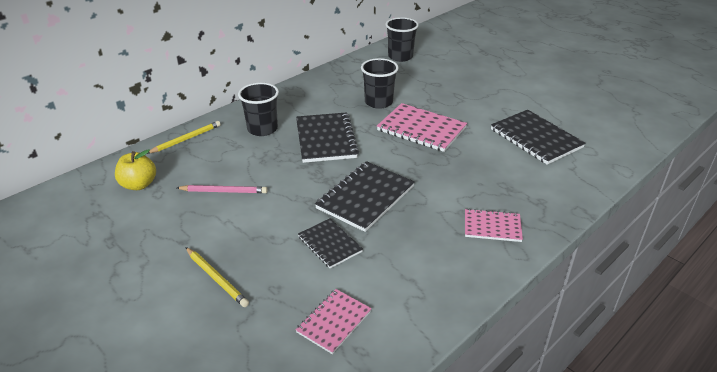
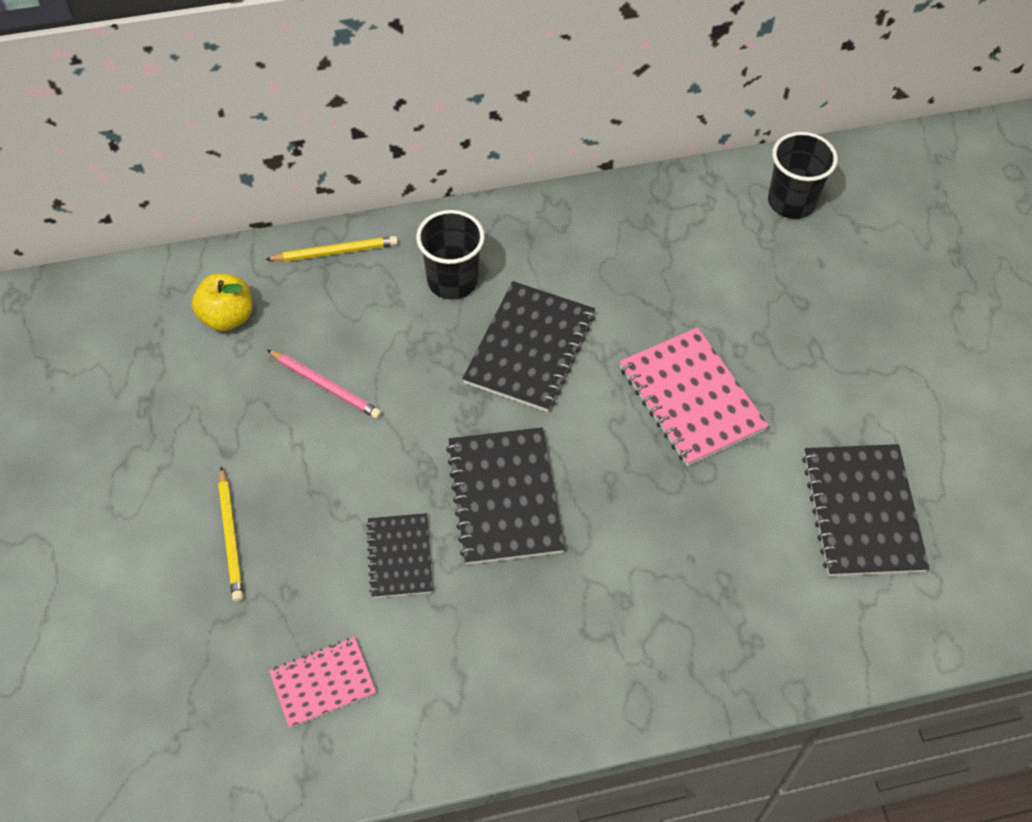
camera: 30 degrees right, 20 degrees up
(365, 197) = (505, 497): black notebook -> black notebook turned 75 degrees counterclockwise
(378, 102) = (669, 303): black cup -> none
(492, 227) = (640, 648): pink notebook -> none

